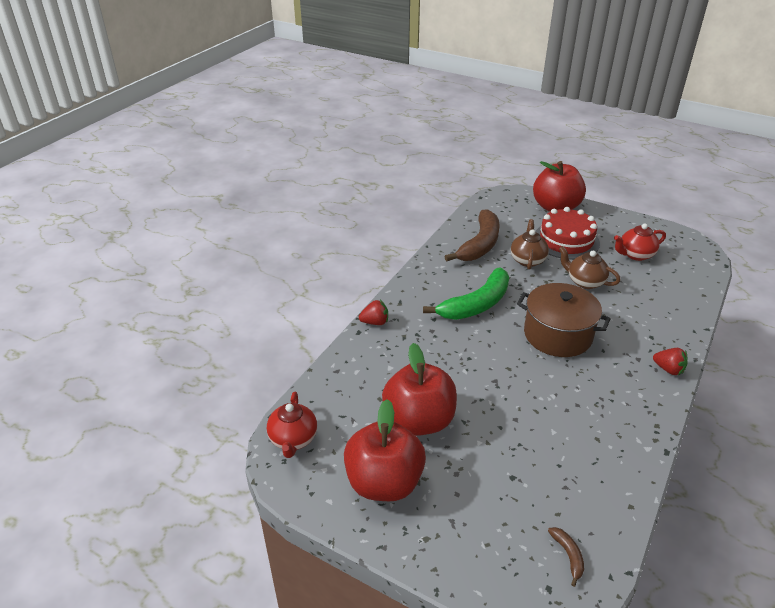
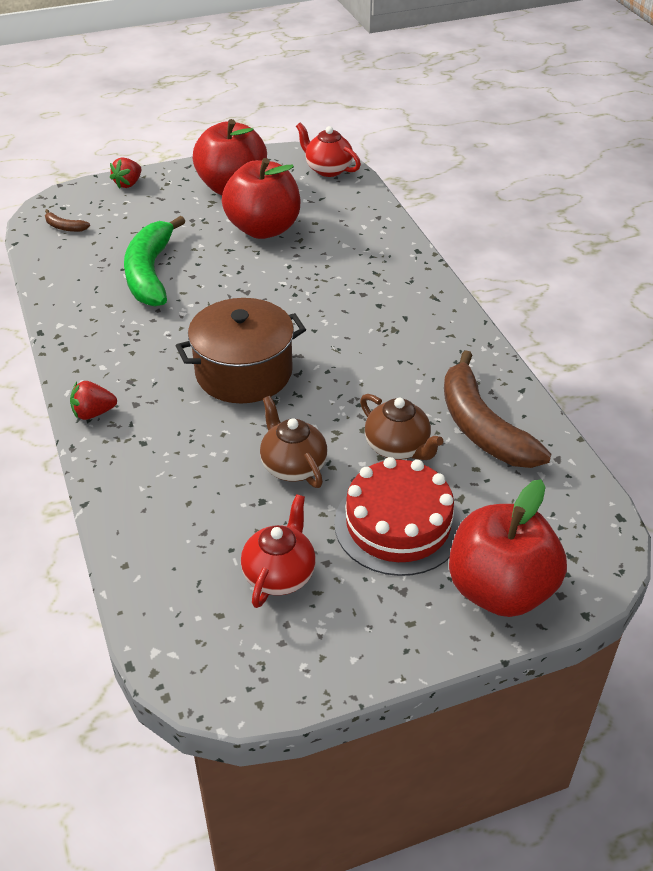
camera: 130 degrees right, 5 degrees up
(375, 322) = (420, 266): red strawberry -> red strawberry (128, 184)
(476, 304) = (365, 347): green banana -> green banana (150, 273)
(585, 282) = (293, 466): brown teapot -> brown teapot turned 105 degrees counterclockwise

